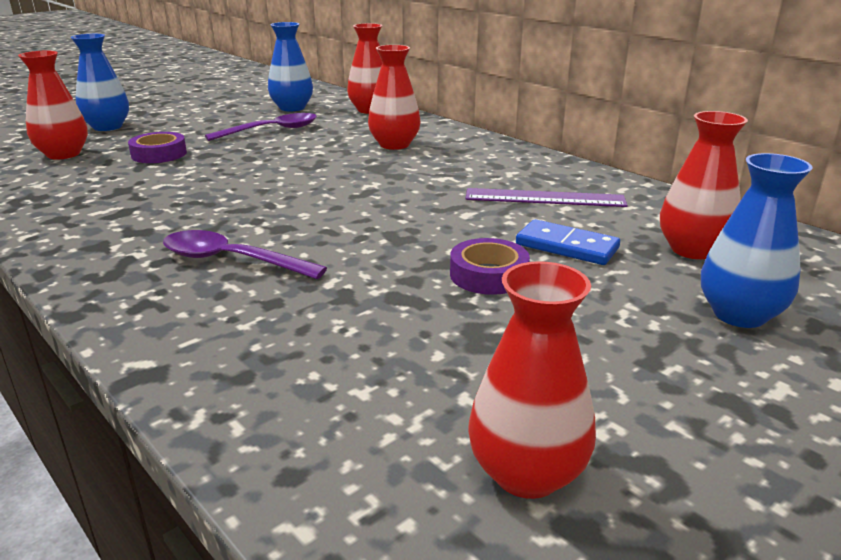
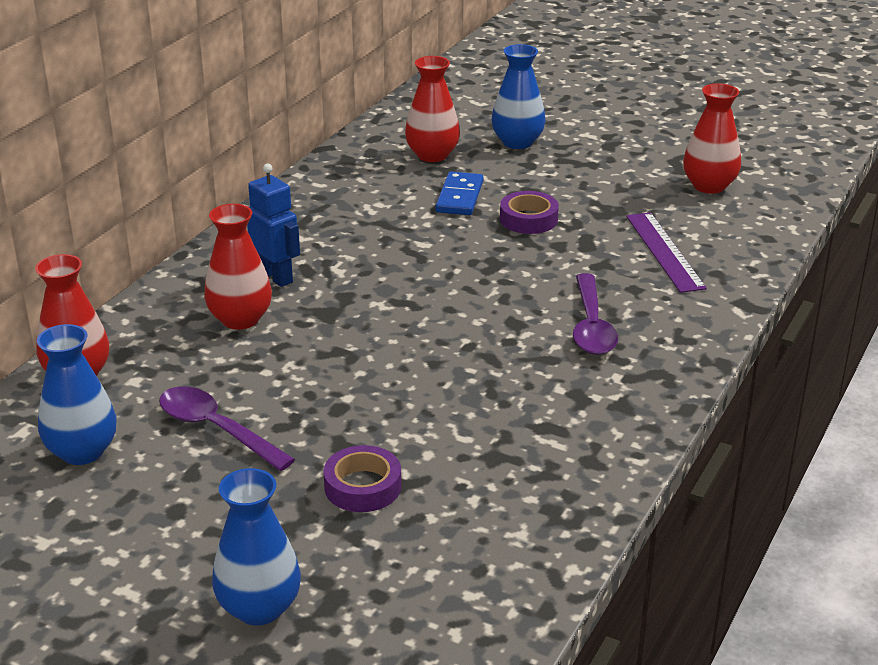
camera: 110 degrees left, 5 degrees up
(63, 154) = (408, 577): red vase -> none
(448, 158) = (276, 277): none -> blue robot
(544, 198) = (363, 214): purple ruler -> purple ruler (664, 251)

